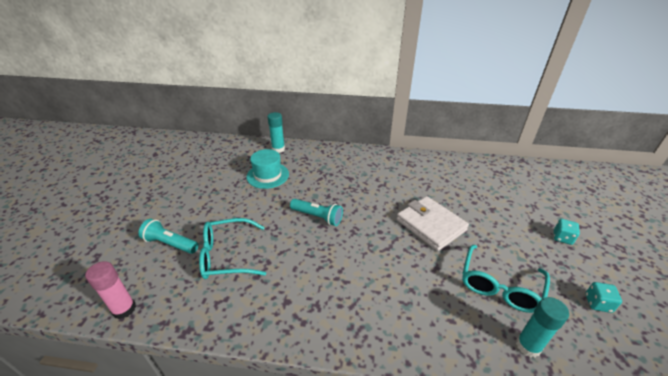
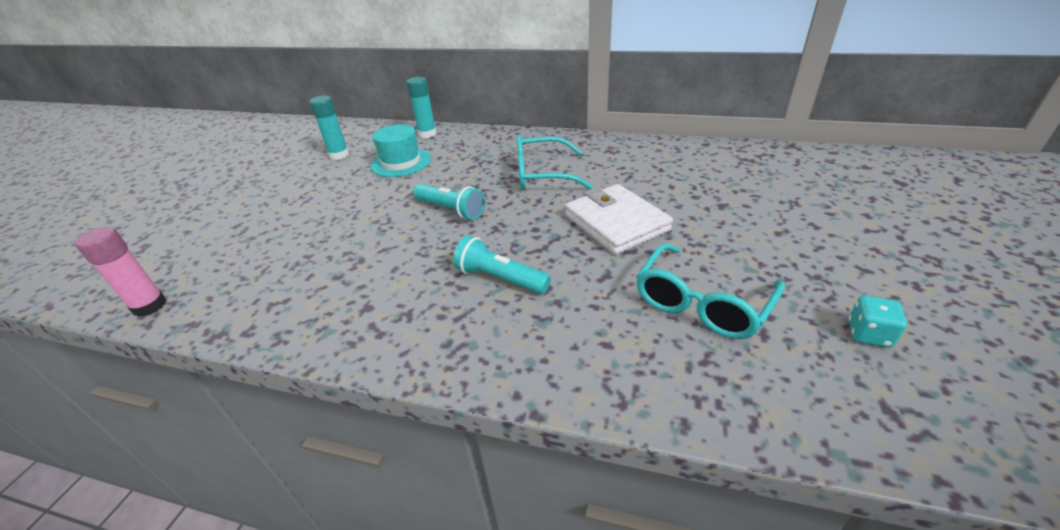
camera: 10 degrees right, 0 degrees up
(170, 243) = (241, 235): turquoise flashlight -> turquoise flashlight (500, 278)
(228, 255) = (309, 251): turquoise glasses -> turquoise glasses (542, 174)
(528, 346) = (724, 386): turquoise glue stick -> turquoise glue stick (339, 155)
(562, 238) = (830, 244): turquoise dice -> none

